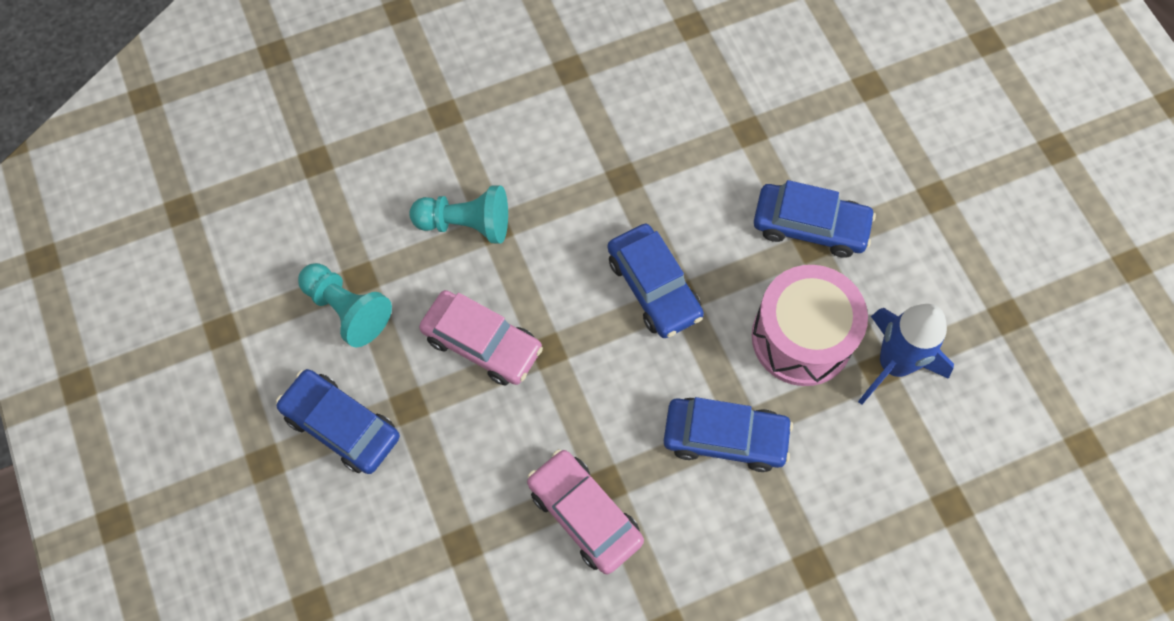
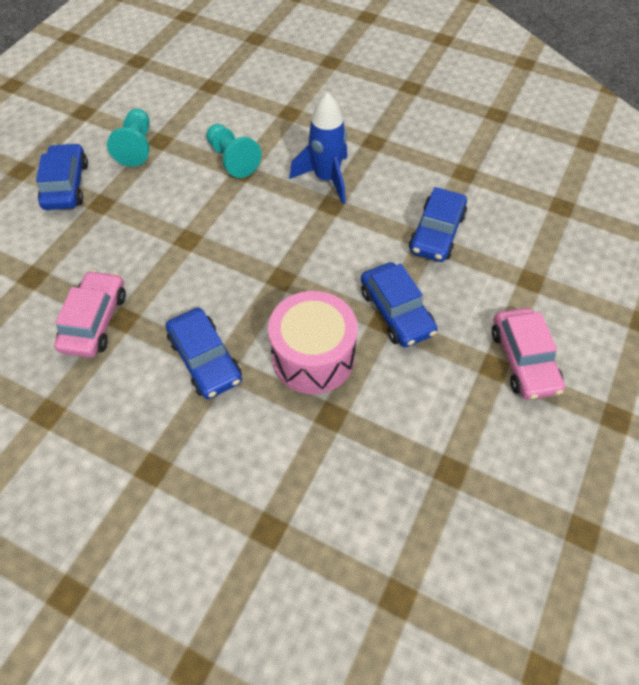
camera: 50 degrees right, 10 degrees down
(482, 343) = (166, 209): pink car -> pink car (523, 360)
(653, 287) = (274, 261): blue car -> blue car (436, 233)
(894, 364) = (344, 422): blue rocket -> blue rocket (326, 179)

